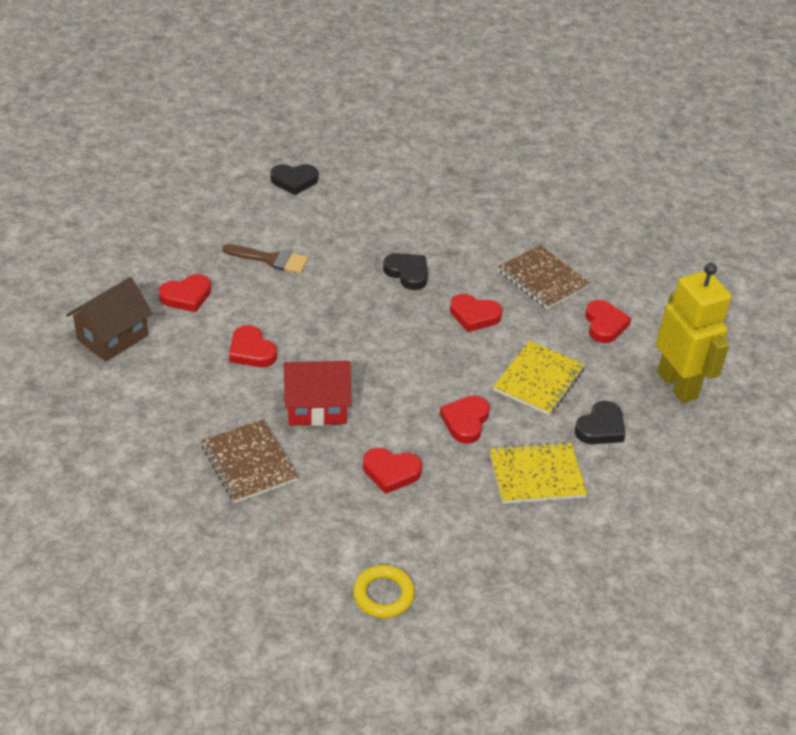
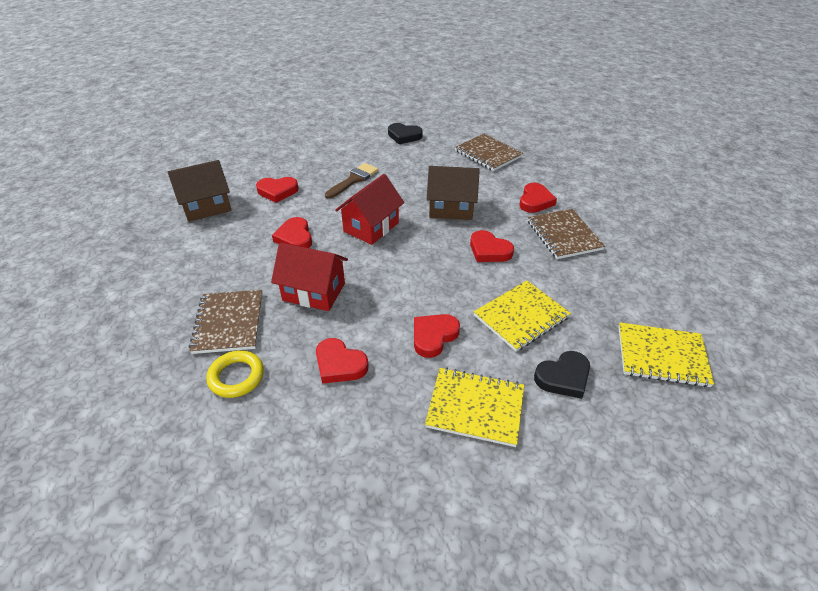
camera: 25 degrees right, 0 degrees up
(271, 259) = (354, 180): brown brush -> brown brush turned 90 degrees counterclockwise
(330, 317) = (371, 227): none -> red house
(383, 595) = (253, 489): yellow ring -> yellow ring (236, 377)
(407, 273) = (451, 208): black heart -> brown house
(412, 187) = (488, 154): none -> brown notebook
(604, 325) = (606, 283): red heart -> red heart (535, 201)
(677, 385) = (662, 356): yellow robot -> yellow notebook

